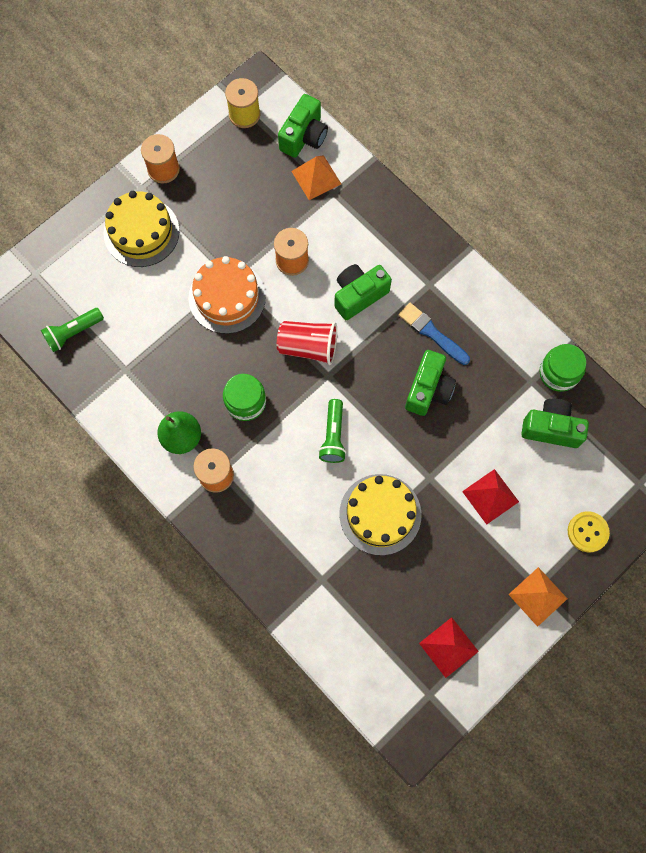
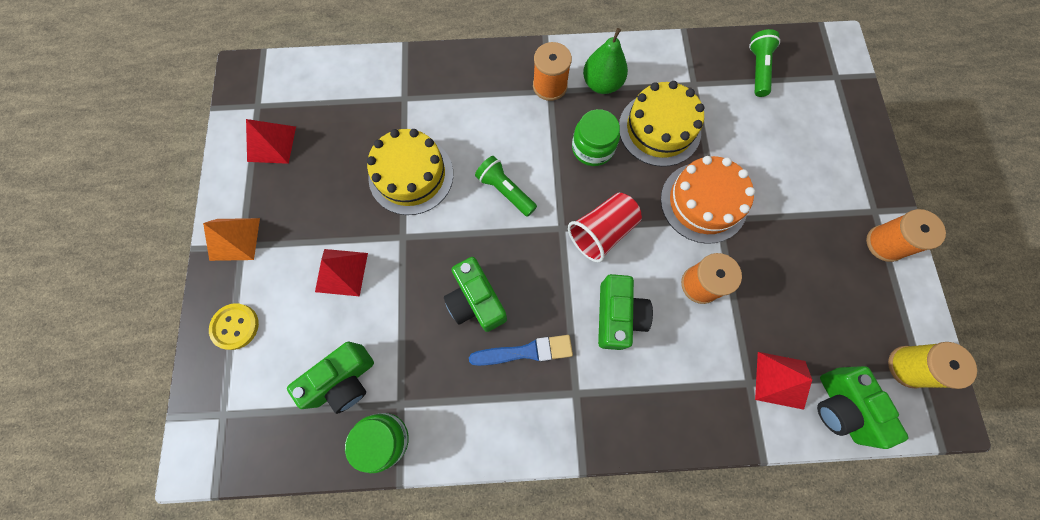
camera: 130 degrees right, 0 degrees up
(141, 232) = (824, 179): yellow cake -> yellow cake (659, 129)
(316, 177) = (780, 380): orange pyramid -> red pyramid

